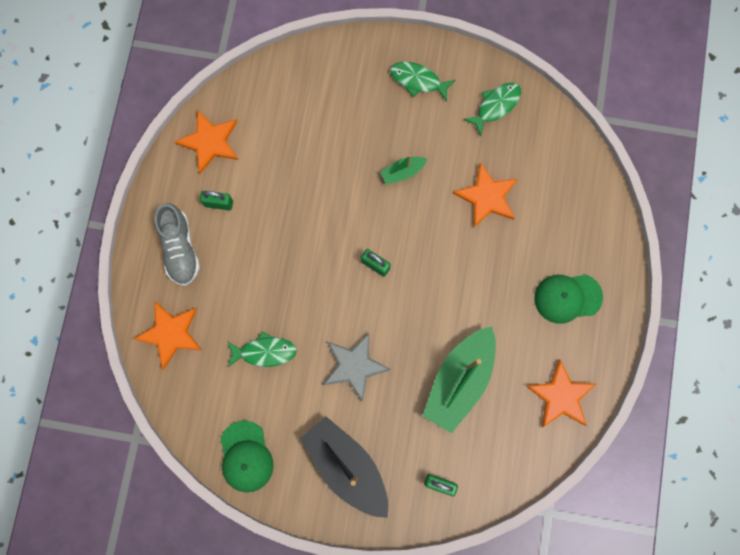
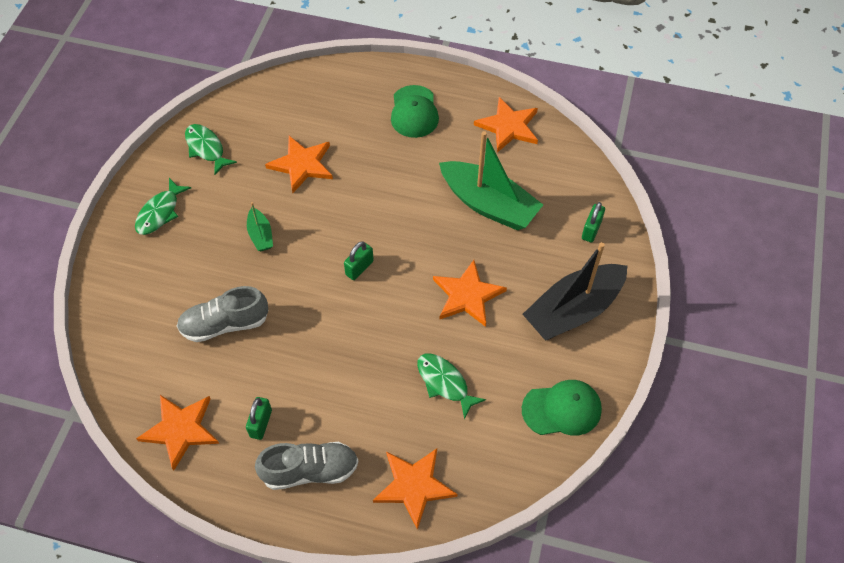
camera: 85 degrees left, 20 degrees down
(265, 352) = (444, 383): green fish -> green fish turned 45 degrees counterclockwise
(308, 158) = (225, 324): none -> grey shoe
(354, 366) = (467, 295): grey star -> orange star

